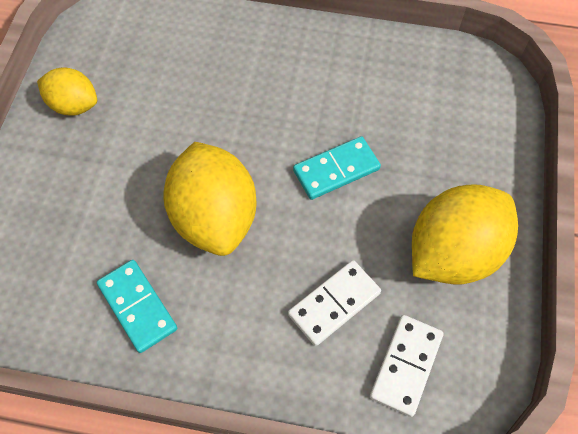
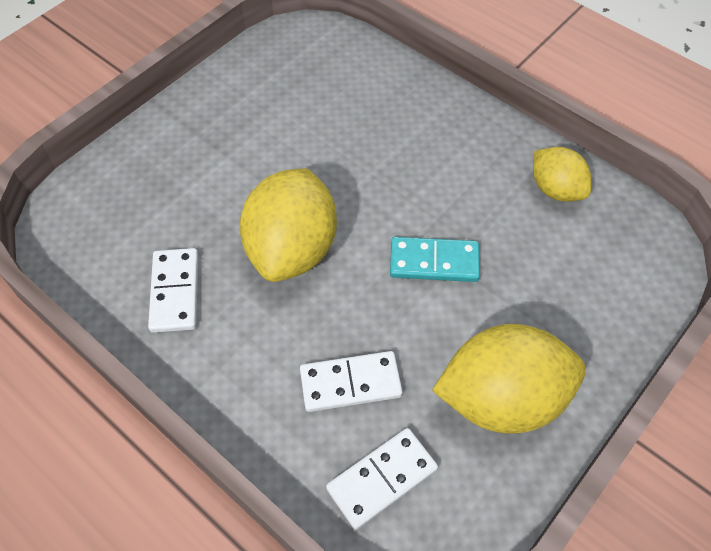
camera: 30 degrees right, 5 degrees down
(74, 105) = (235, 96): yellow lemon -> yellow lemon (555, 189)
(138, 306) = (175, 292): turquoise domino -> white domino

